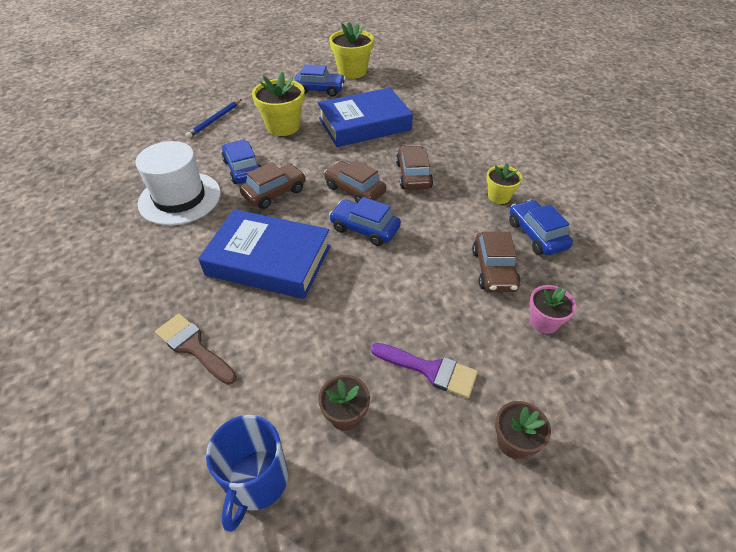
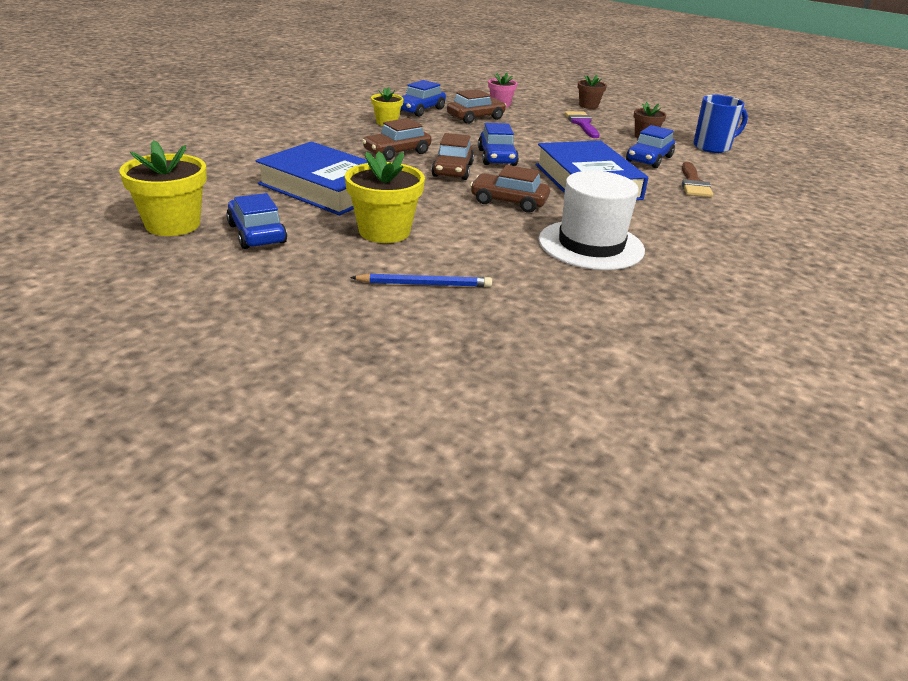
camera: 125 degrees left, 15 degrees down
(243, 169) = (498, 228): blue car -> blue car (649, 159)

